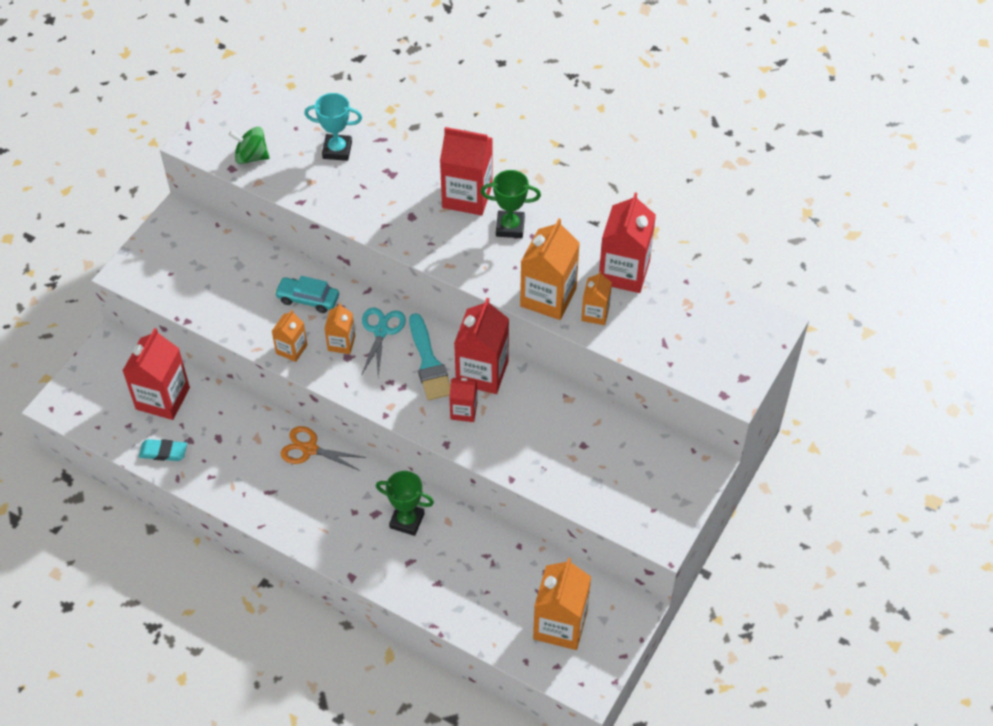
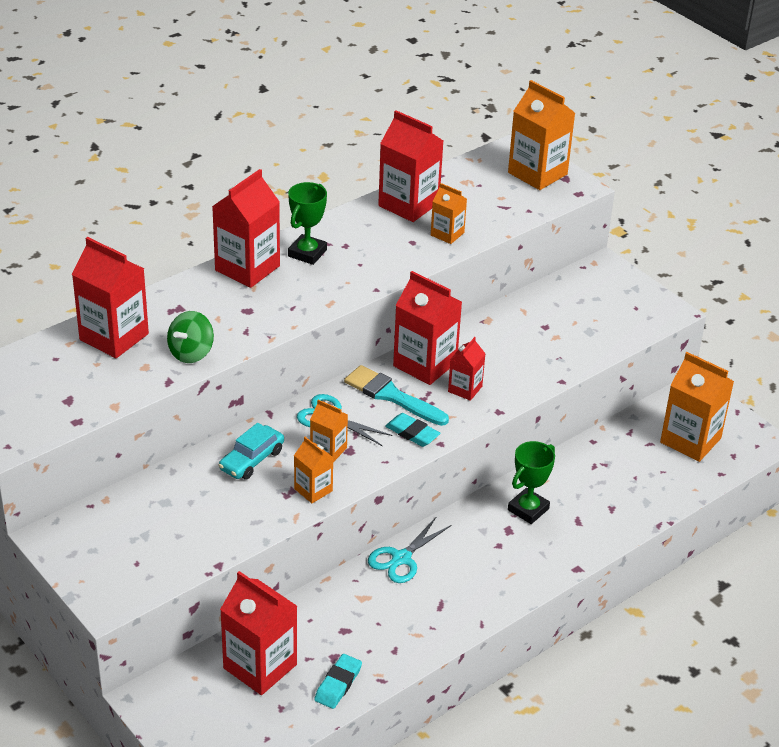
camera: 70 degrees left, 15 degrees down
(251, 157) = (71, 402): green spinning top -> green spinning top (191, 353)
(309, 449) = (401, 558): orange scissors -> turquoise scissors
(337, 150) = (114, 337): turquoise trophy -> red carton
(389, 391) = (412, 433): none -> turquoise eraser
(429, 362) = (391, 396): turquoise brush -> turquoise brush turned 150 degrees counterclockwise
(548, 297) = (410, 255): orange carton -> orange carton (537, 173)

